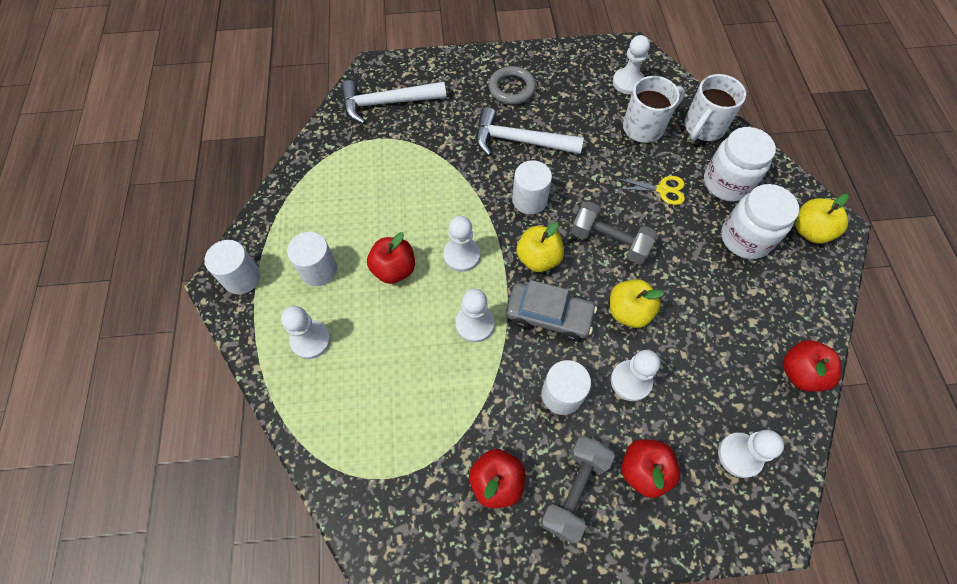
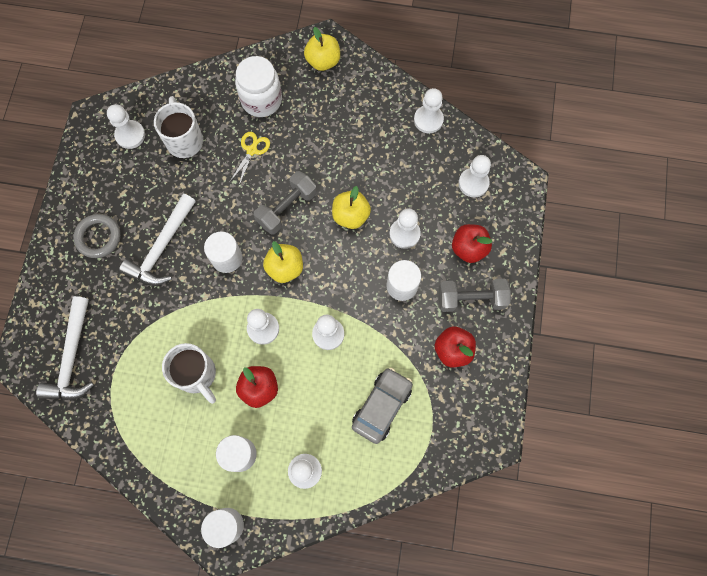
camera: 75 degrees left, 10 degrees up
(549, 316) = (337, 275): grey car -> grey car (381, 406)
(574, 491) = (471, 299): grey dumbbell -> grey dumbbell turned 45 degrees counterclockwise
(703, 128) = (201, 95): white mug -> white mug (197, 374)
(745, 238) = (315, 108): white jar -> none
(800, 373) = (428, 120): red apple -> white pawn

